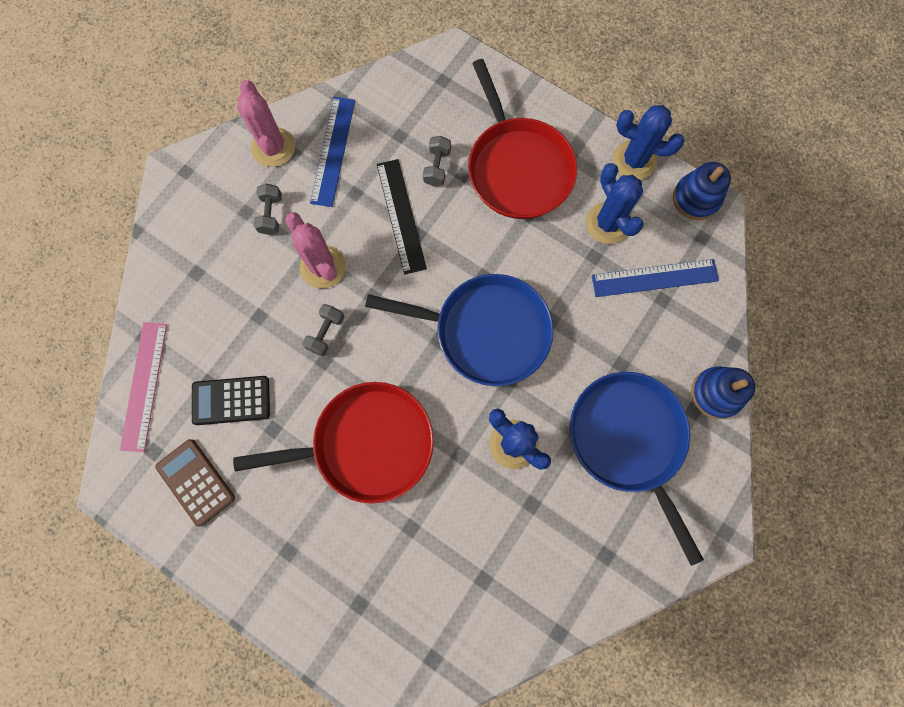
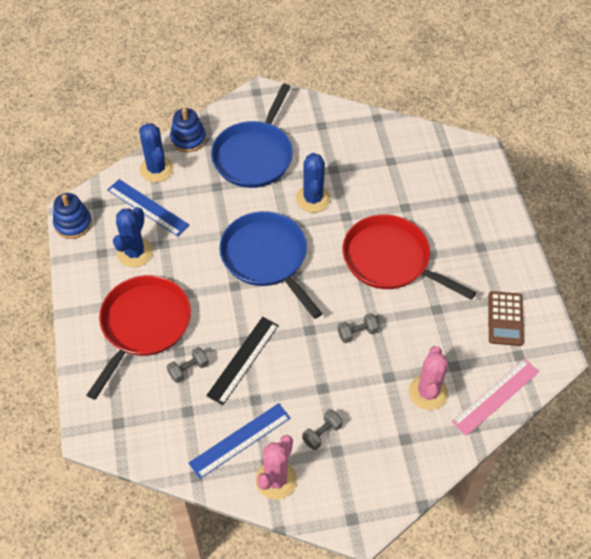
camera: 135 degrees left, 20 degrees down
(231, 400) = (448, 343): black calculator -> none
(323, 267) = (322, 371): pink cactus -> pink cactus (428, 392)
(634, 160) = (76, 270): blue cactus -> blue cactus (156, 169)

